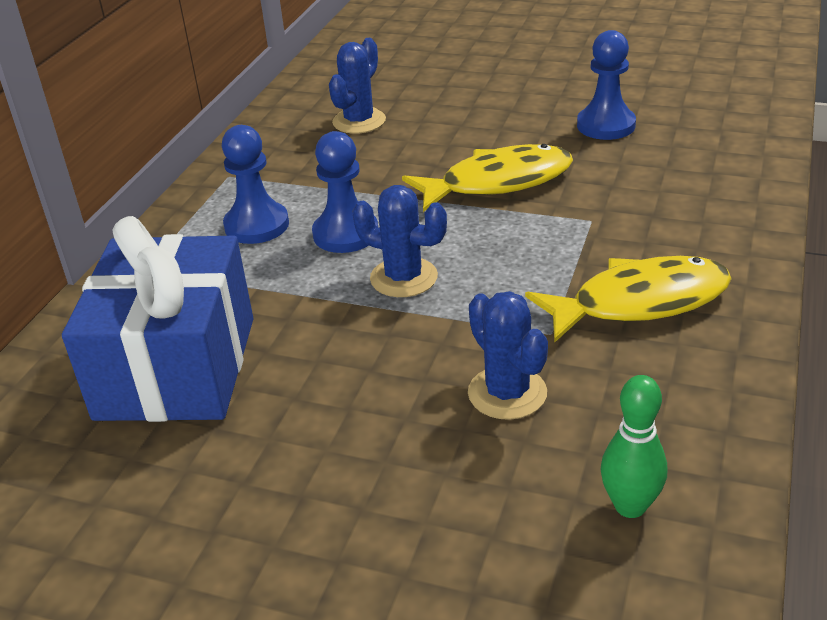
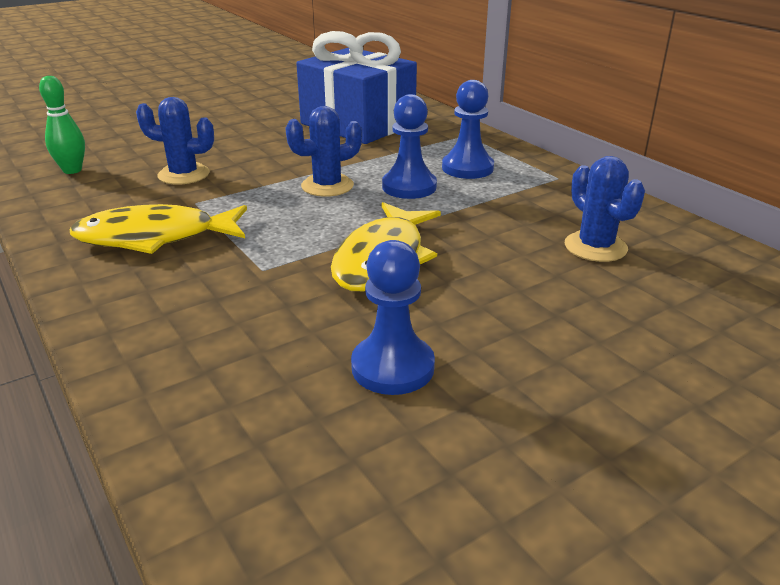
camera: 125 degrees right, 5 degrees down
(639, 302) = (155, 237): yellow fish -> yellow fish turned 60 degrees clockwise

